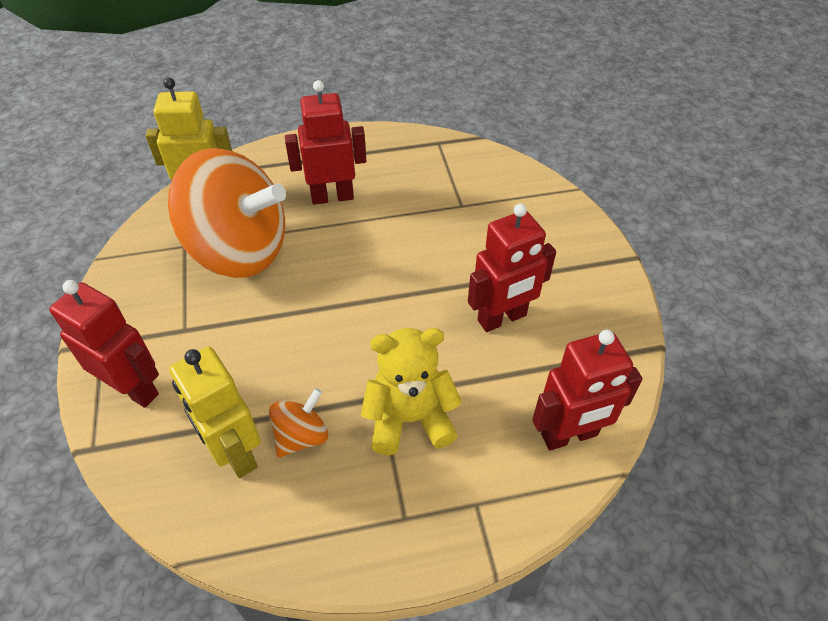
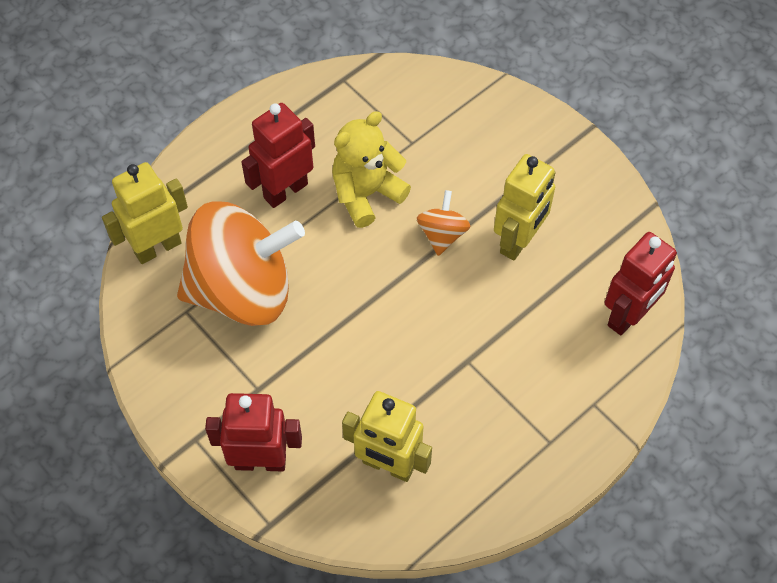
camera: 30 degrees left, 10 degrees up
(301, 436) = (429, 424): orange spinning top -> orange spinning top (442, 234)
(409, 419) = (502, 366): yellow teddy bear -> yellow teddy bear (366, 194)
(502, 318) = (519, 241): red robot -> yellow robot

